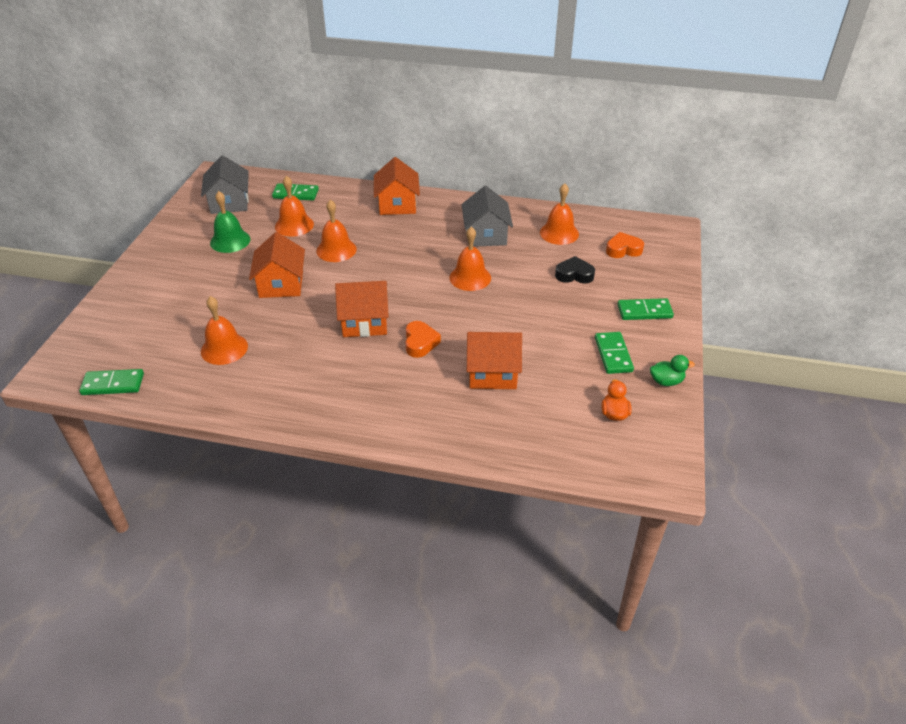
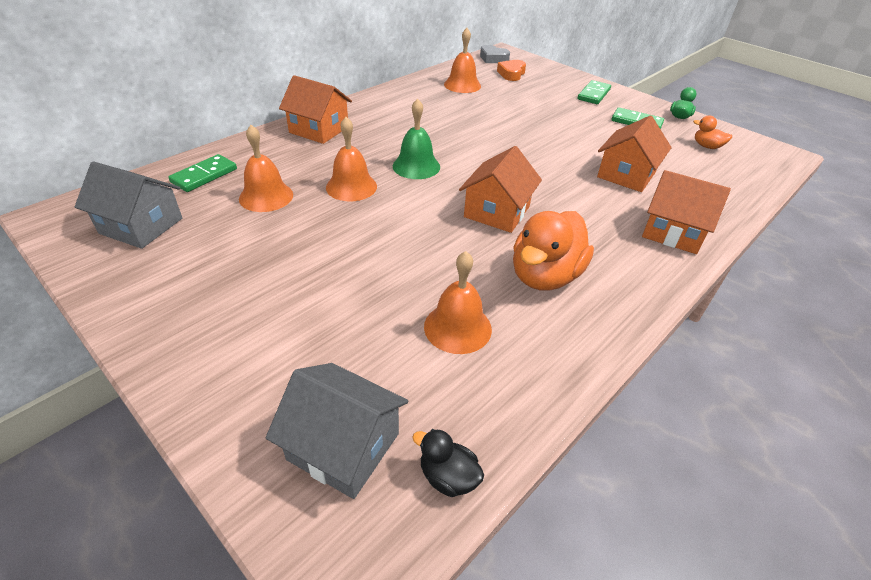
camera: 60 degrees left, 0 degrees up
(113, 384) = (448, 477): green domino -> black duck
(230, 241) = (230, 252): green bell -> green bell (416, 166)
(281, 284) = (372, 242): orange house -> orange house (673, 232)
(303, 368) = (545, 276): none -> orange duck
(420, 343) = (557, 193): orange heart -> none
(470, 277) = (482, 138): orange bell -> none
(486, 235) = (427, 110): grey house -> grey house (343, 446)
(574, 275) = (524, 99): black heart -> none
(645, 228) = (493, 58): none -> grey heart

